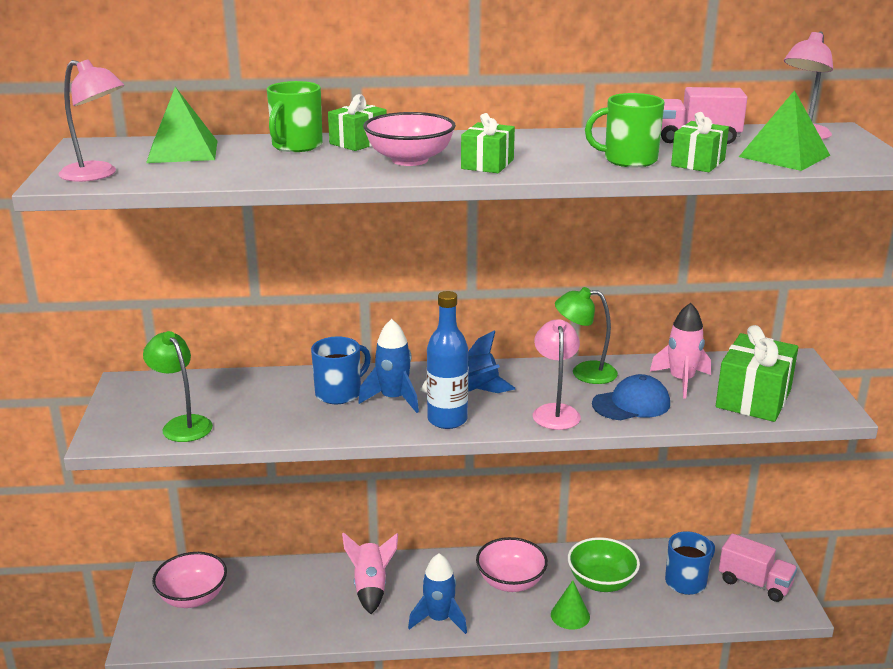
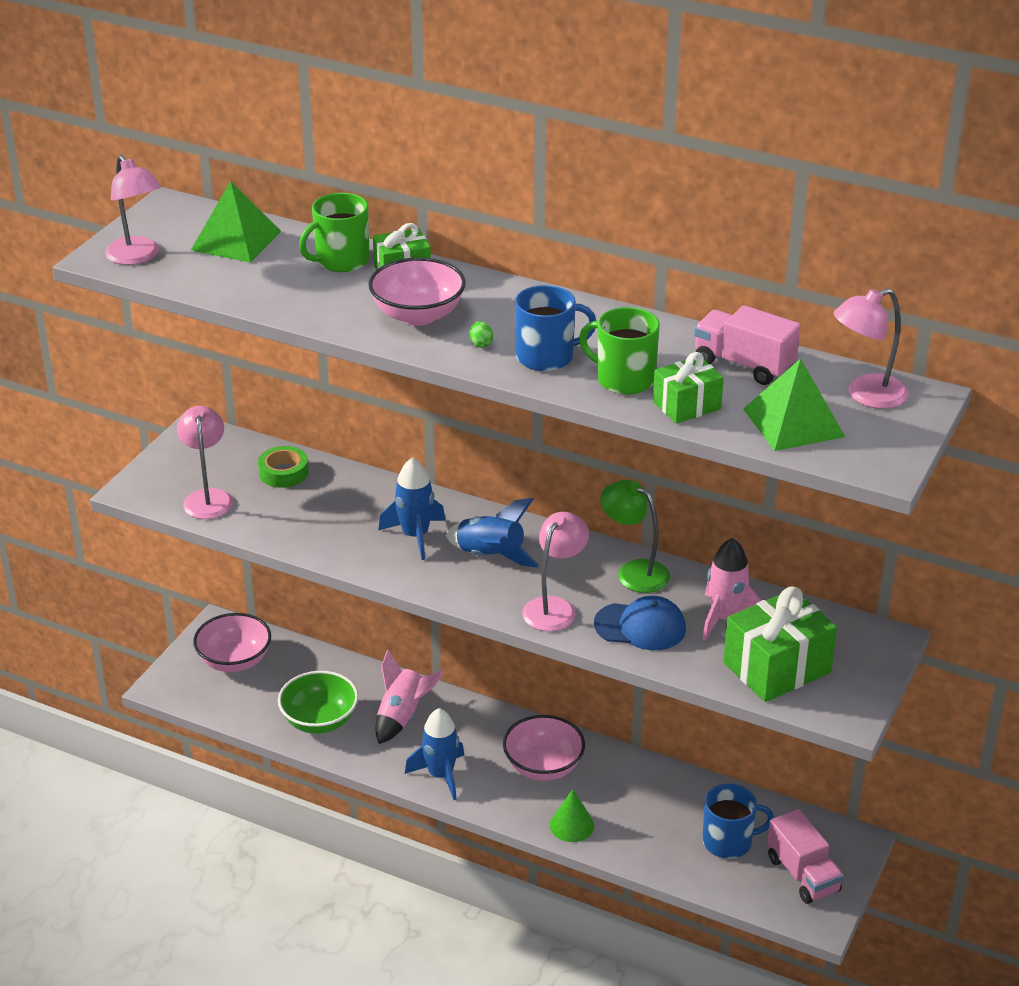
camera: 30 degrees right, 10 degrees up
(182, 424) = (208, 497): green lamp -> pink lamp
(235, 389) = (283, 472): none -> green tape
(339, 393) = (372, 511): blue mug -> blue mug (547, 357)
(447, 420) = (442, 578): blue bottle -> none
(487, 164) = (481, 344): green gift -> green egg
(601, 582) = (636, 805): green bowl -> green bowl (319, 721)

